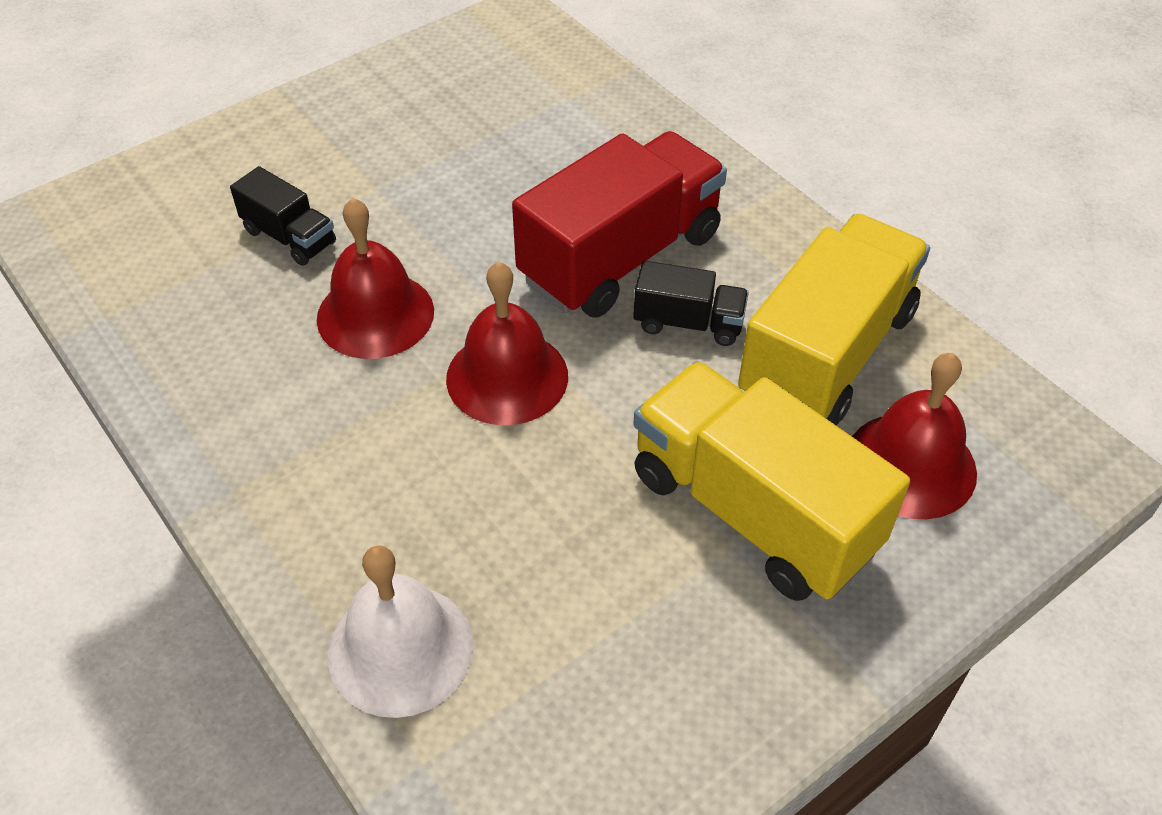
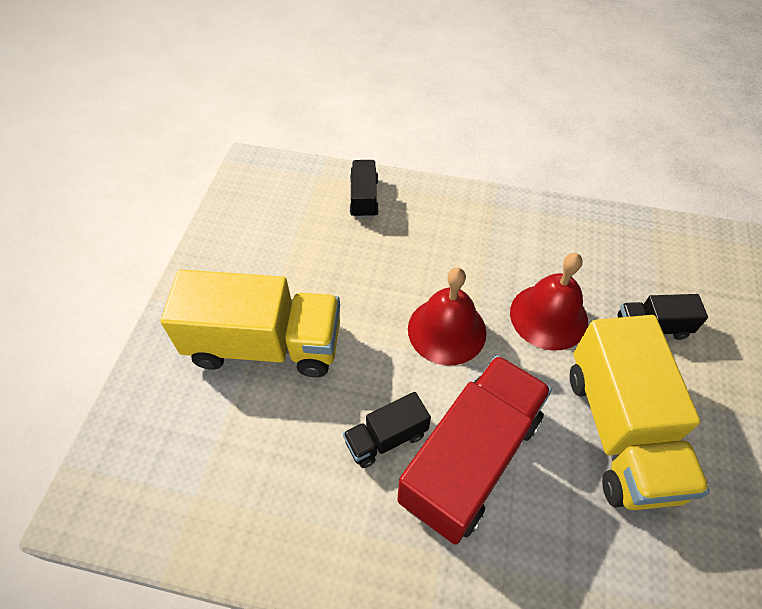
camera: 140 degrees right, 5 degrees up
(400, 649) = (364, 198): white bell -> black truck
(620, 257) = (470, 459): red truck -> red truck turned 150 degrees counterclockwise
(826, 354) = (287, 478): yellow truck -> yellow truck (619, 431)
(911, 465) = (194, 431): red bell -> none

